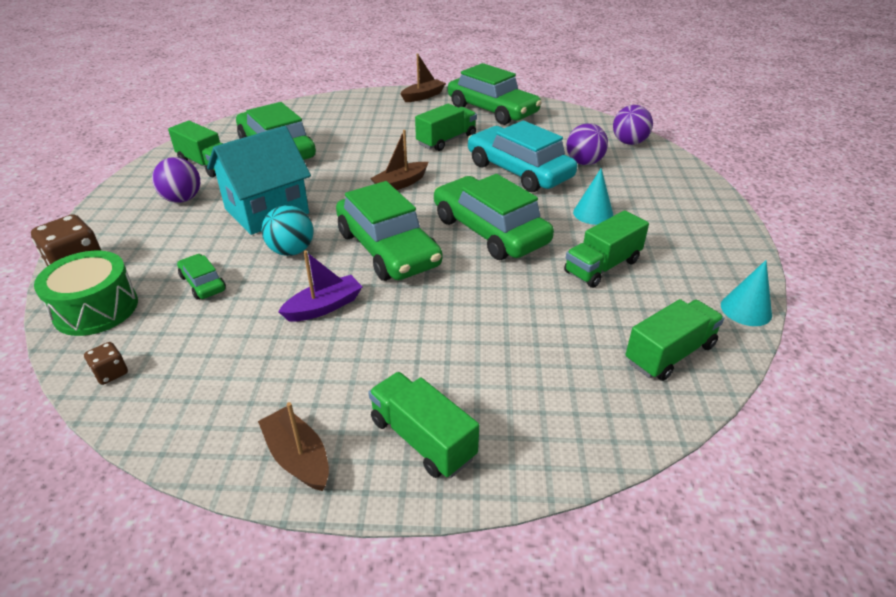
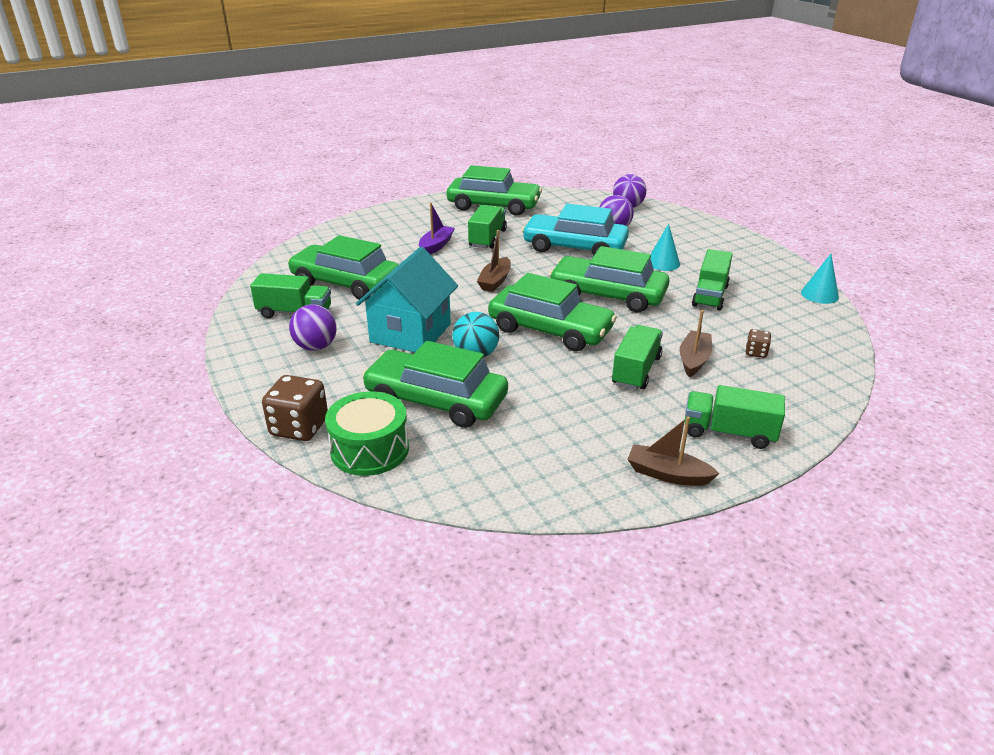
camera: 30 degrees left, 5 degrees down
(111, 373) = (455, 484): brown dice -> brown dice (756, 352)
(203, 283) = (436, 400): green car -> green car, size x2.20
(324, 307) = (557, 383): purple boat -> purple boat (436, 246)
(423, 96) = (418, 207): brown boat -> brown boat (694, 360)
(669, 354) = (807, 333): green truck -> green truck (636, 371)

